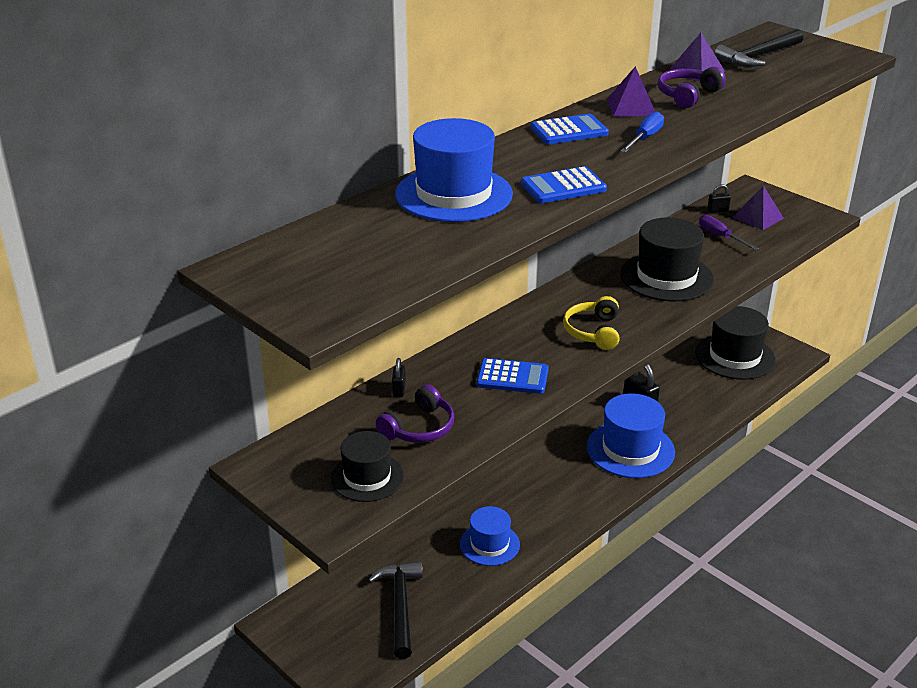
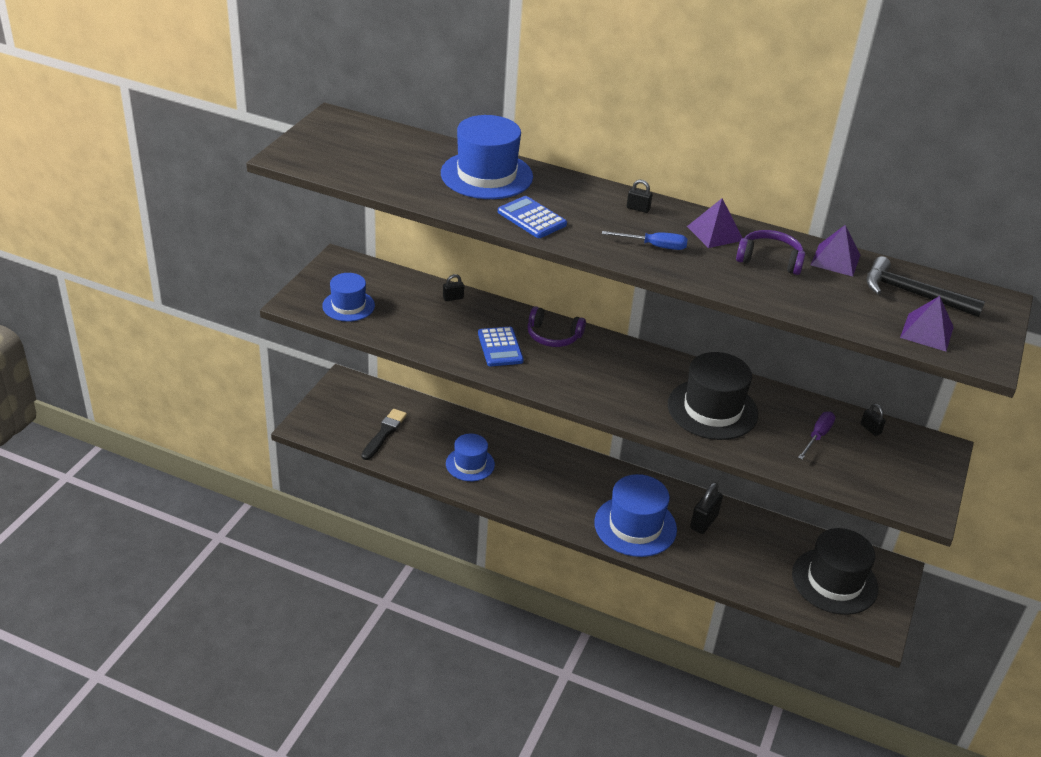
camera: 65 degrees right, 5 degrees up
(367, 477) = (348, 306): black hat -> blue hat
(400, 606) = (384, 433): black hammer -> black brush
(419, 428) = (413, 316): purple headphones -> purple headphones (553, 336)
(569, 131) = (638, 208): blue calculator -> black padlock
(593, 332) = (591, 379): yellow headphones -> none
(757, 217) = (880, 459): purple pyramid -> purple pyramid (926, 332)

